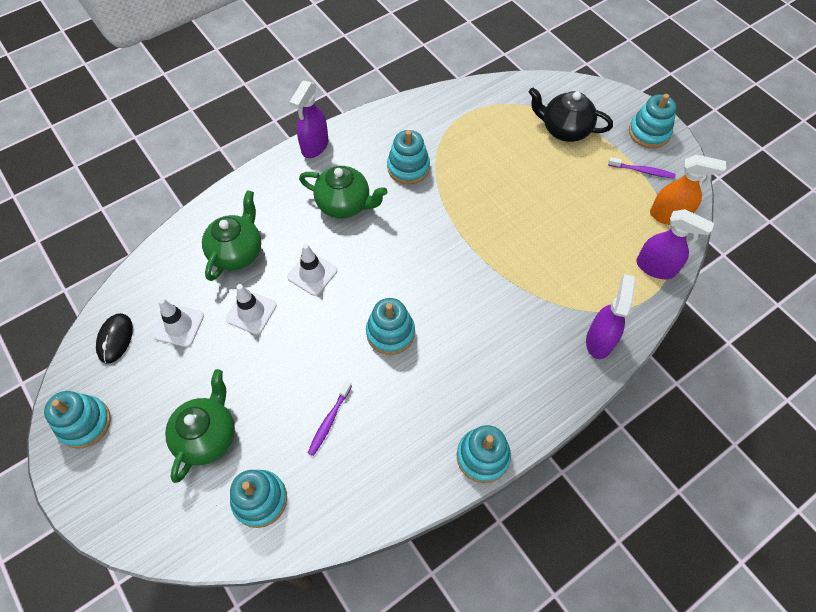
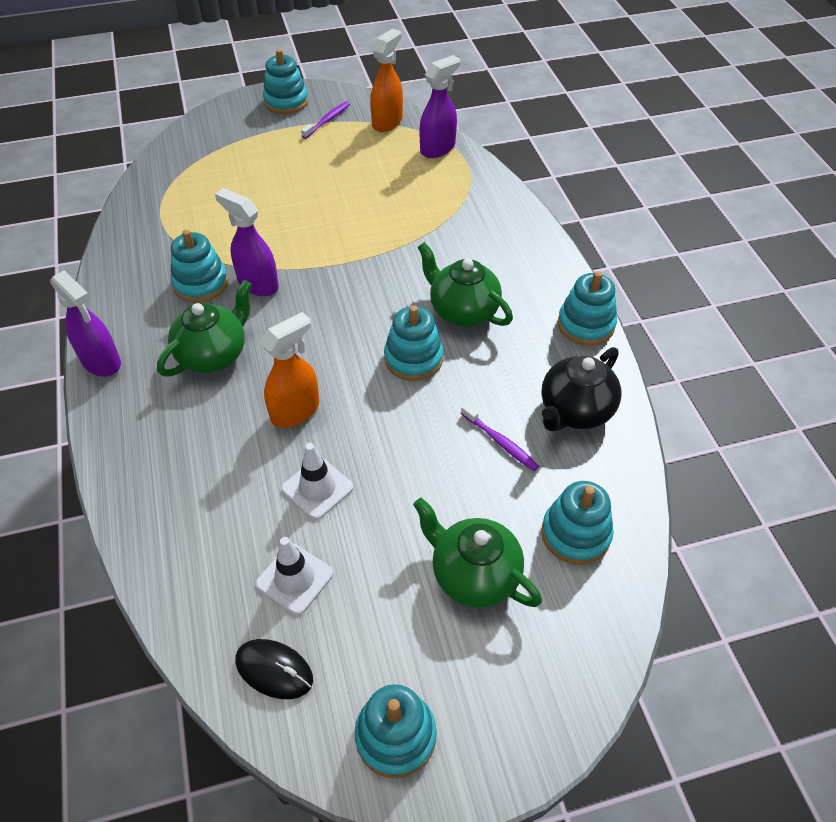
camera: 70 degrees left, 10 degrees down
(237, 252) = (215, 484): green teapot -> green teapot (463, 311)
(312, 274) = (296, 411): white traffic cone -> orange spray bottle
(564, 129) = (240, 152): black teapot -> black teapot (575, 411)
(599, 340) = (496, 207): purple spray bottle -> purple spray bottle (257, 284)

